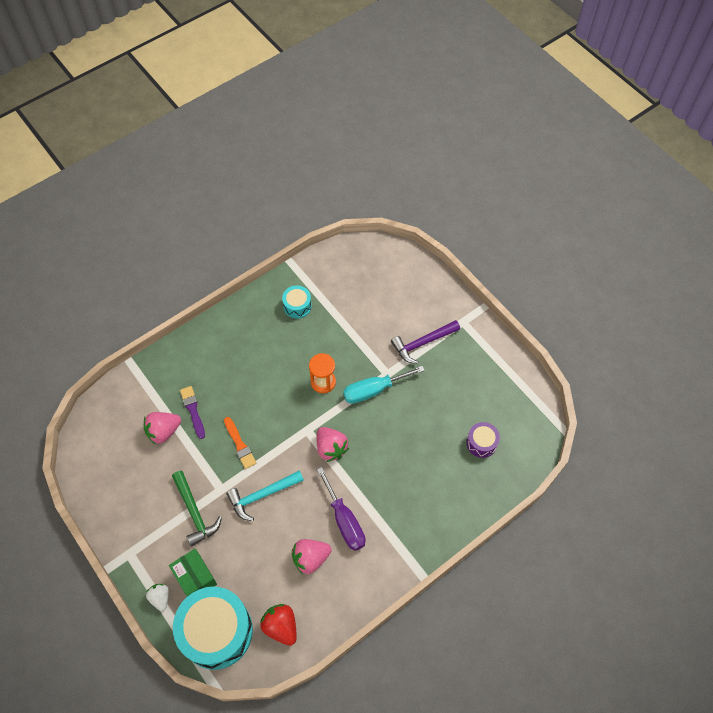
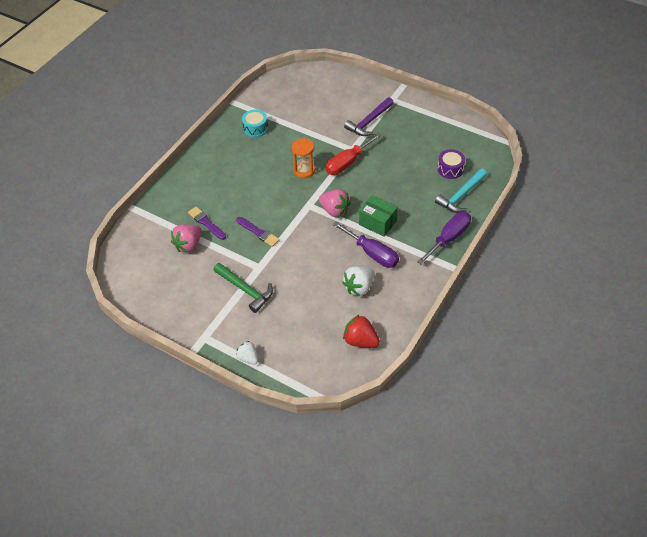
camera: 20 degrees left, 10 degrees down
(195, 577) = (270, 333): green box -> green box (377, 223)
(216, 631) = (309, 363): turquoise drum -> none
(240, 444) = (258, 232): orange brush -> purple brush
(262, 495) = (296, 260): turquoise hammer -> turquoise hammer (461, 196)
(310, 558) = (359, 287): pink strawberry -> white strawberry
(373, 390) = (347, 163): turquoise screwdriver -> red screwdriver
(435, 535) = (449, 238): none -> purple screwdriver

